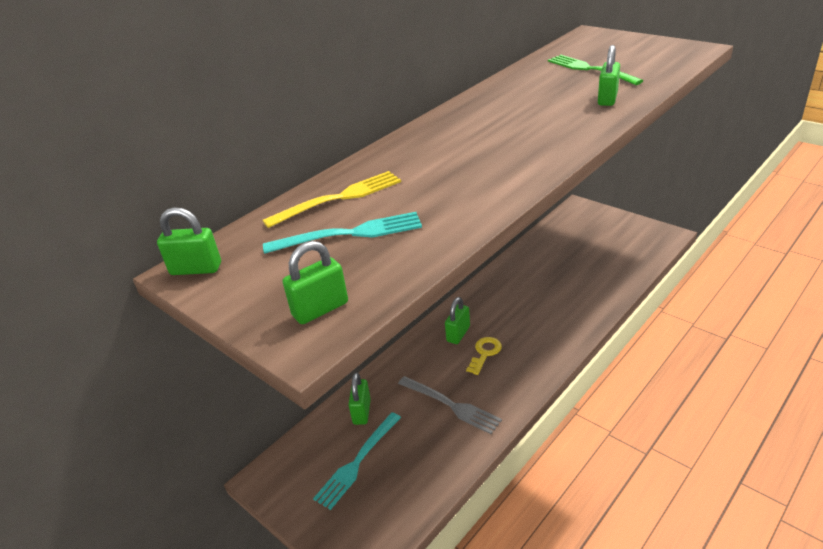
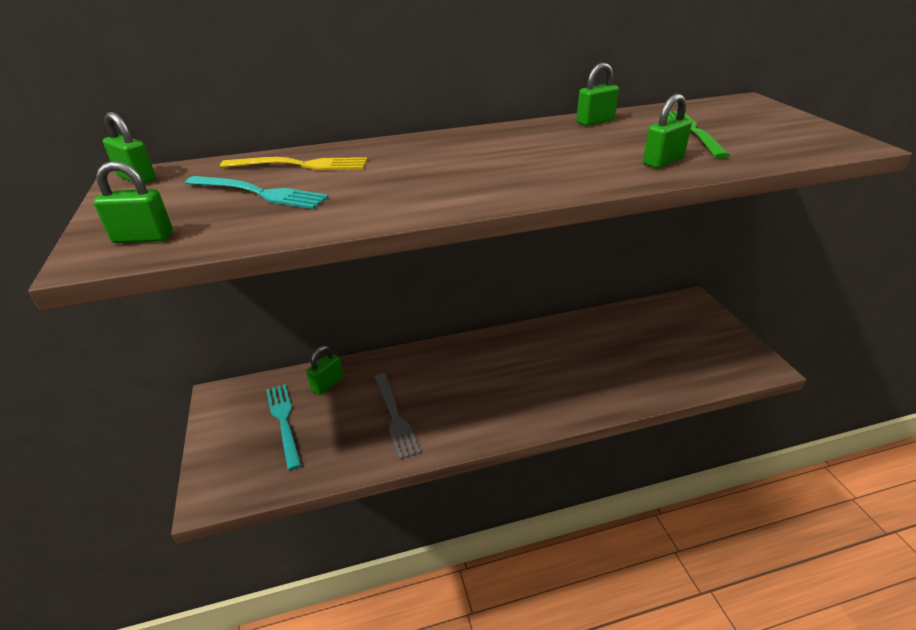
camera: 30 degrees right, 0 degrees up
(357, 462) = (283, 421): turquoise fork -> turquoise fork turned 90 degrees clockwise
(458, 334) = (463, 361): green padlock -> green padlock (595, 121)
(485, 353) = (467, 389): yellow key -> none

